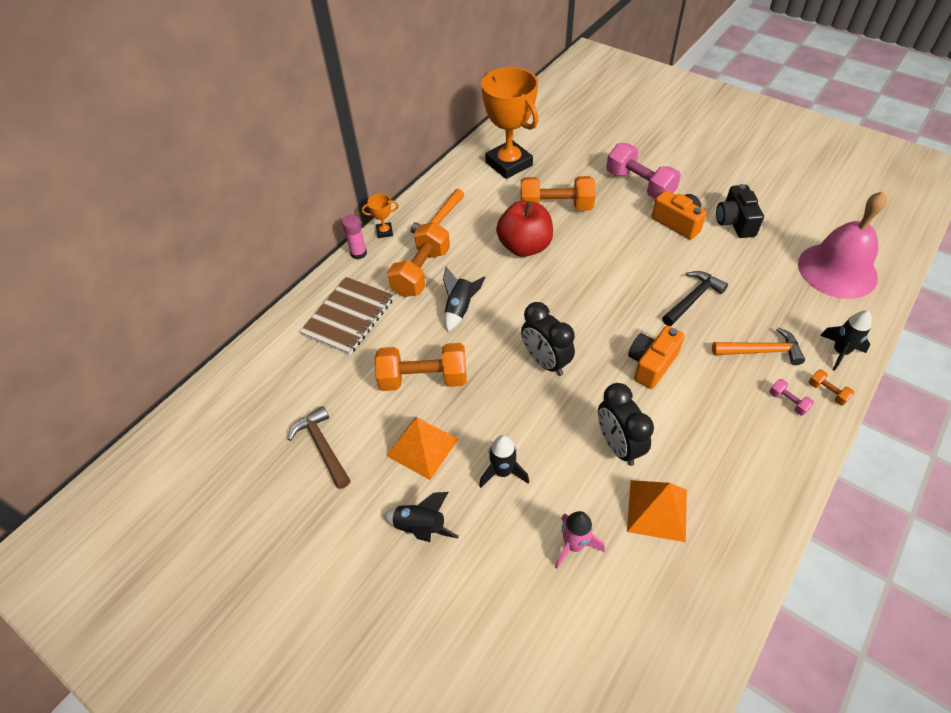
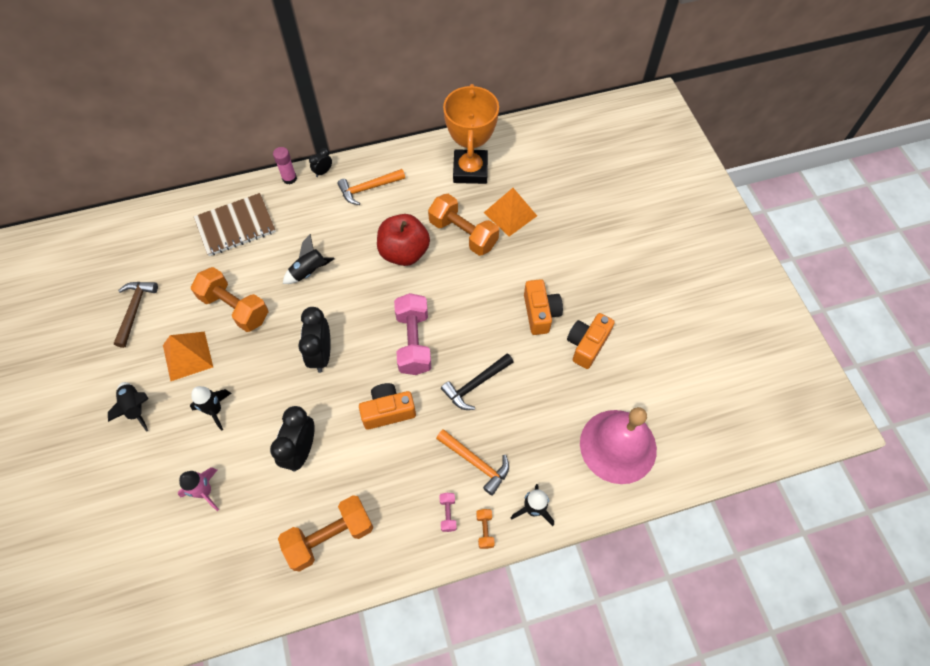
camera: 35 degrees right, 10 degrees up
(384, 232) = (323, 172): orange trophy -> black clock
(421, 272) = (314, 223): orange dumbbell -> orange dumbbell (330, 536)
(639, 185) = (549, 258): pink dumbbell -> pink dumbbell (413, 342)
(657, 510) = (276, 512): orange pyramid -> orange pyramid (510, 214)
(693, 299) = (476, 384): black hammer -> black hammer turned 150 degrees clockwise
(735, 222) = (587, 345): black camera -> orange camera

